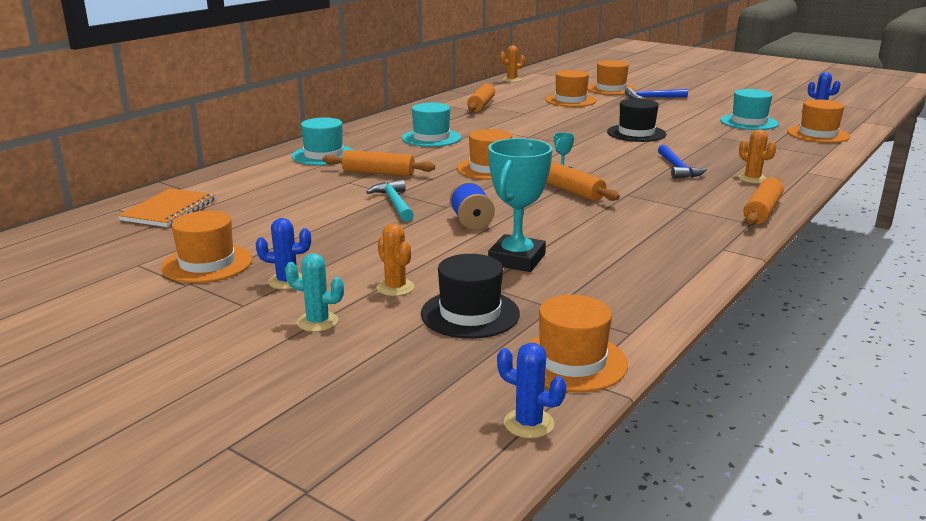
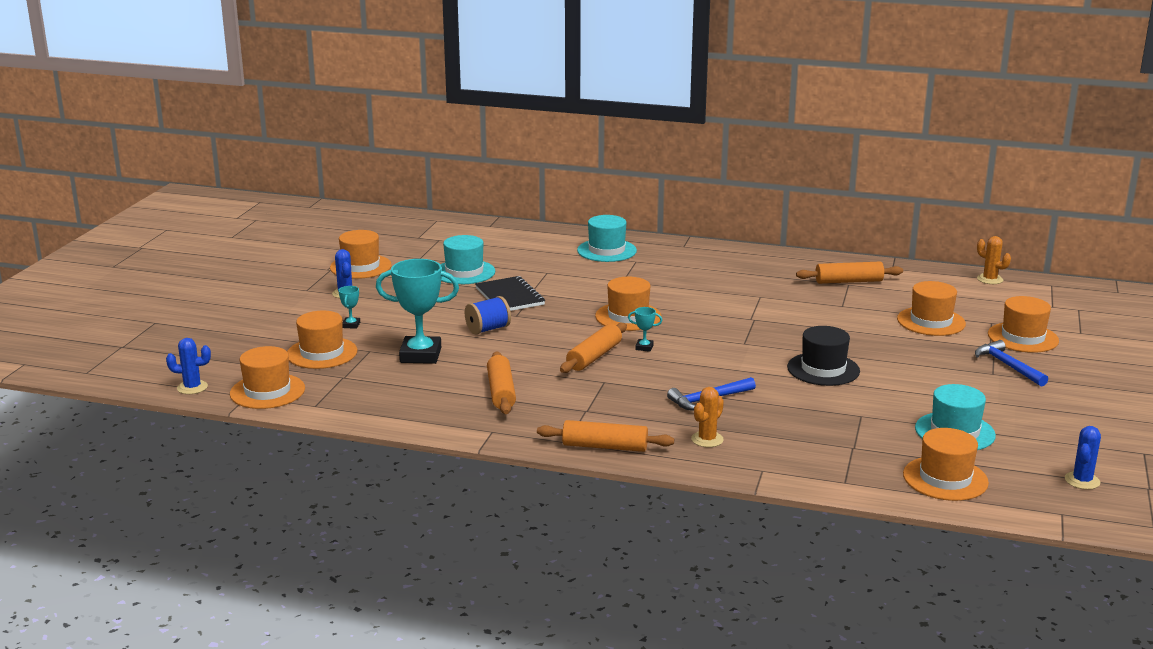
camera: 70 degrees right, 0 degrees up
(169, 210) = (444, 234): orange notebook -> none
(318, 322) = (292, 313): turquoise cactus -> none
(378, 173) = (578, 278): orange rolling pin -> orange rolling pin (501, 392)
(394, 203) = (510, 296): turquoise hammer -> black notebook
(395, 288) = (351, 325): orange cactus -> turquoise trophy
(431, 138) = (700, 279): turquoise hat -> turquoise hat (464, 272)
(470, 314) = (322, 353): black hat -> orange hat
(529, 423) = (192, 387): blue cactus -> blue cactus turned 75 degrees clockwise

